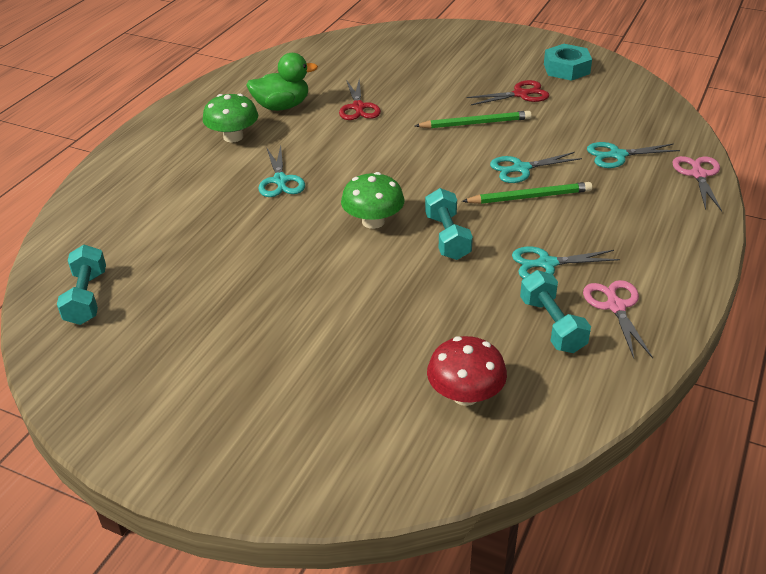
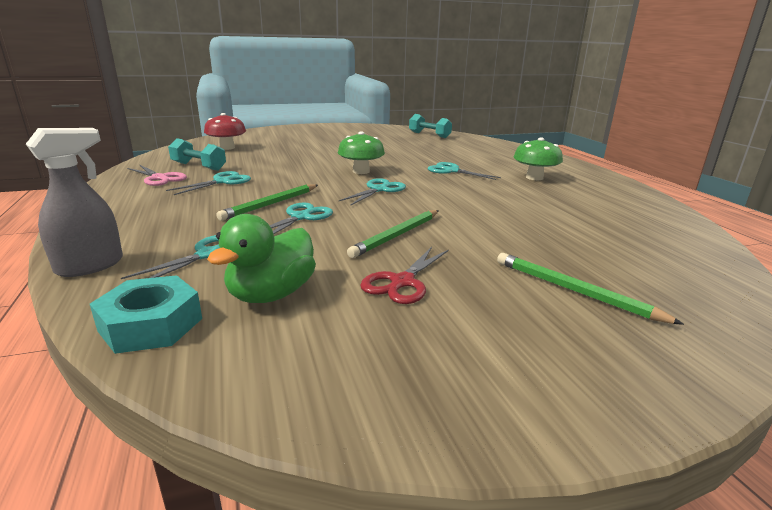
camera: 135 degrees right, 15 degrees down
(282, 106) = (563, 198): green duck -> green duck (271, 294)
(358, 107) = (516, 214): red scissors -> none
(406, 179) = (379, 189): none -> turquoise scissors
(444, 60) = (574, 291): none -> green pencil
(447, 237) = (304, 176): turquoise dumbbell -> none
(566, 69) = (401, 357): turquoise nut -> turquoise nut (151, 324)
(698, 174) = (91, 266): pink scissors -> grey spray bottle

